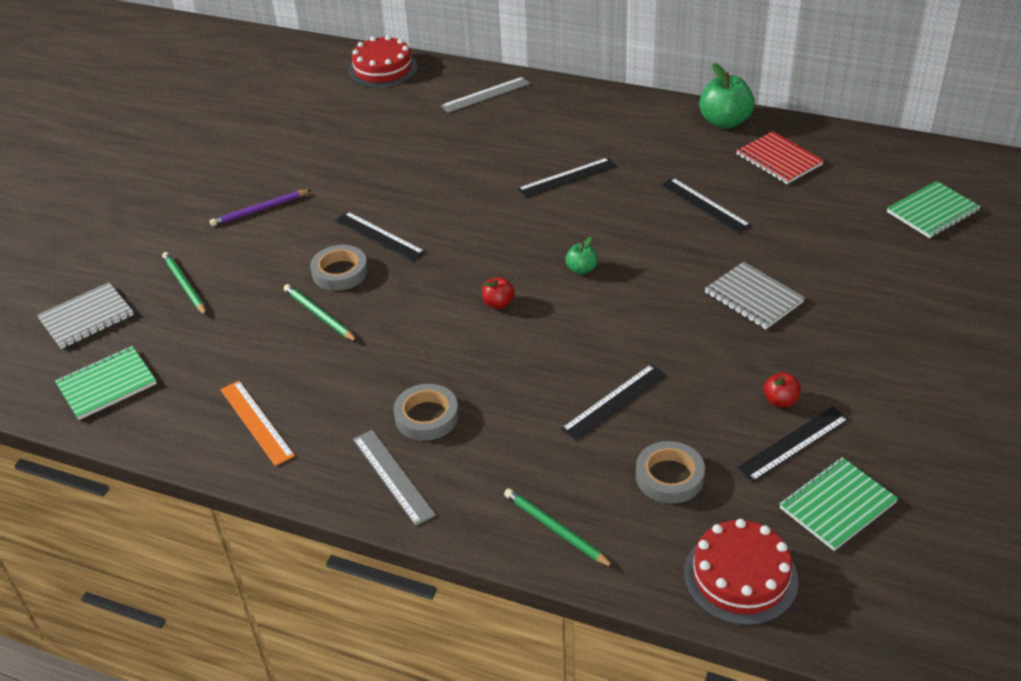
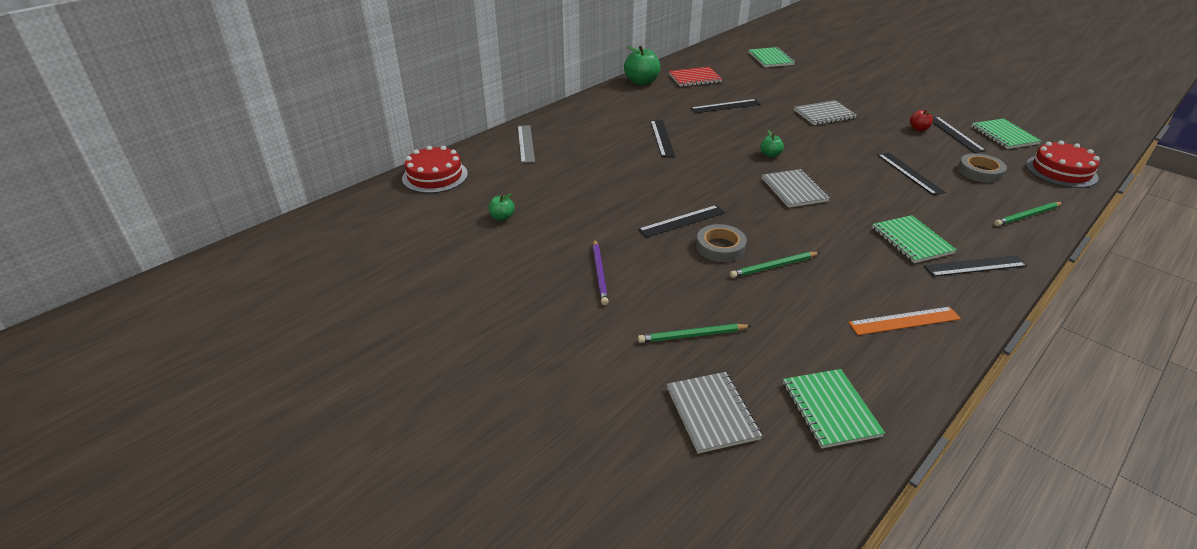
camera: 70 degrees left, 5 degrees down
(328, 129) = (502, 217): none -> green apple
(393, 476) = (975, 266): grey ruler -> black ruler
(426, 416) = (912, 240): grey tape -> green notebook
(498, 303) = (794, 190): red apple -> grey notebook

